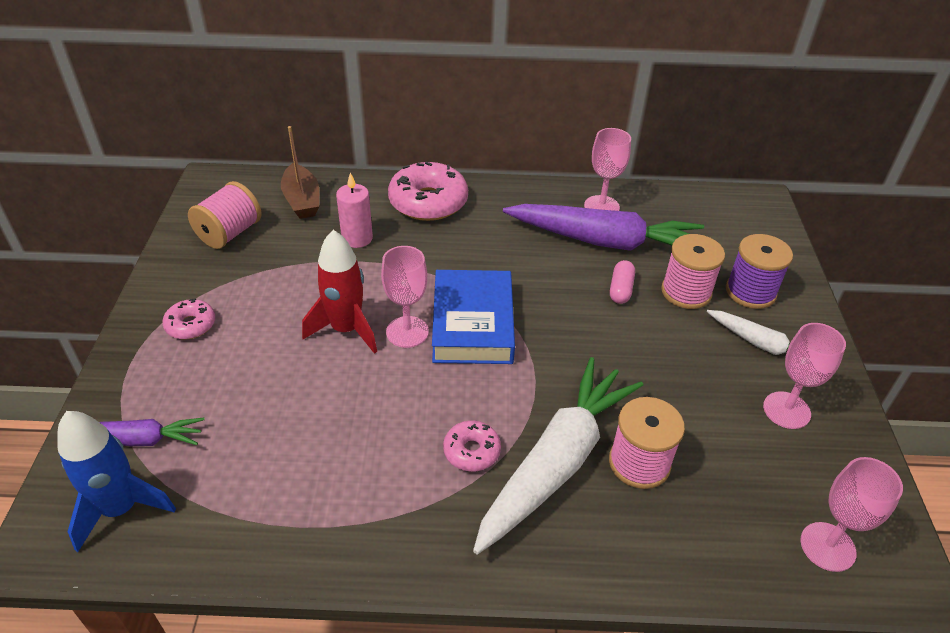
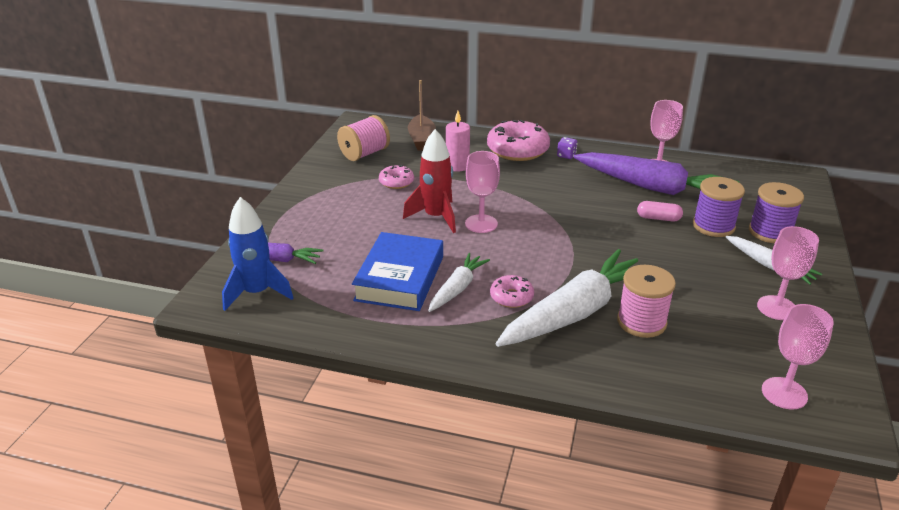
camera: 15 degrees right, 10 degrees down
(191, 325) = (325, 202): pink donut -> pink donut (396, 182)
(399, 449) = (457, 288): none -> white carrot
(473, 324) = (533, 225): blue book -> blue book (400, 278)
(489, 203) = (566, 155): none -> purple dice
(621, 289) = (658, 218): pink capsule -> pink capsule turned 75 degrees clockwise
(686, 292) = (713, 226): pink spool -> purple spool

